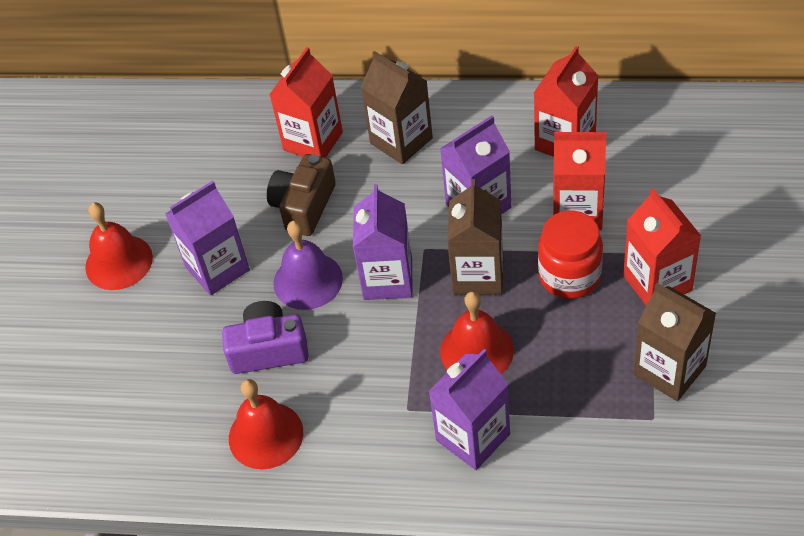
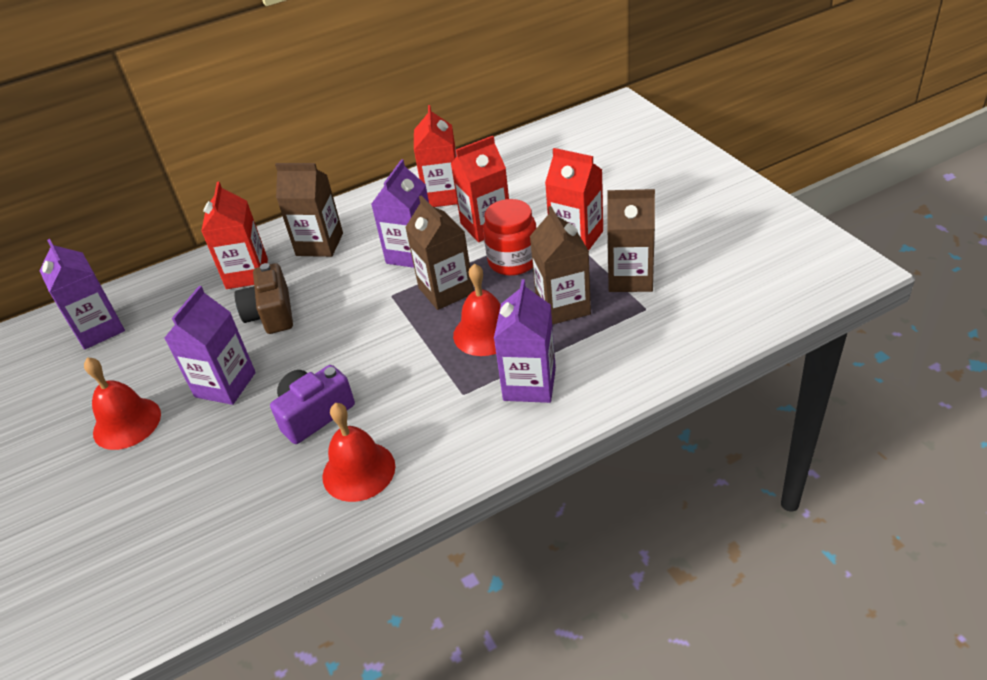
camera: 35 degrees left, 10 degrees down
(308, 280) = (312, 356): purple bell -> none
(388, 279) = (378, 325): purple carton -> purple carton (99, 329)
(574, 364) = (563, 306): none -> brown carton

